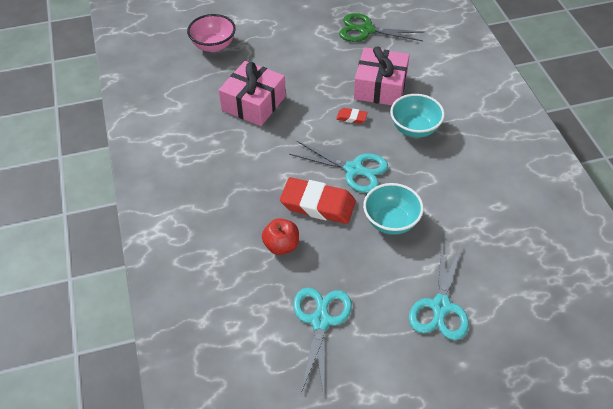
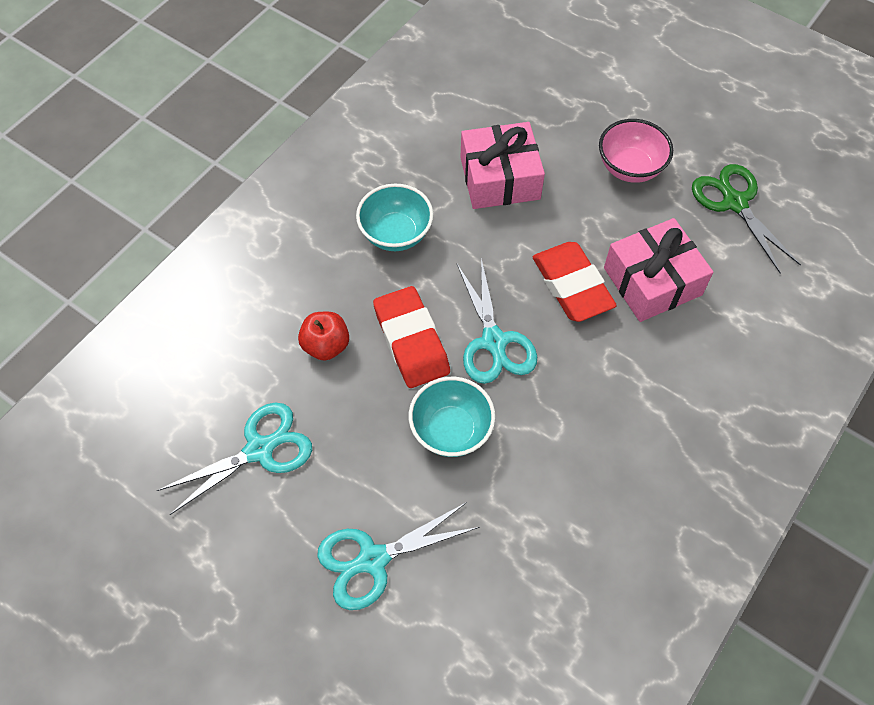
camera: 50 degrees right, 10 degrees up
(213, 46) = (548, 80): pink bowl -> pink bowl (630, 168)
(351, 117) = (572, 285): red eraser -> red eraser, size x2.18
(414, 129) = (619, 362): turquoise bowl -> turquoise bowl (396, 234)

